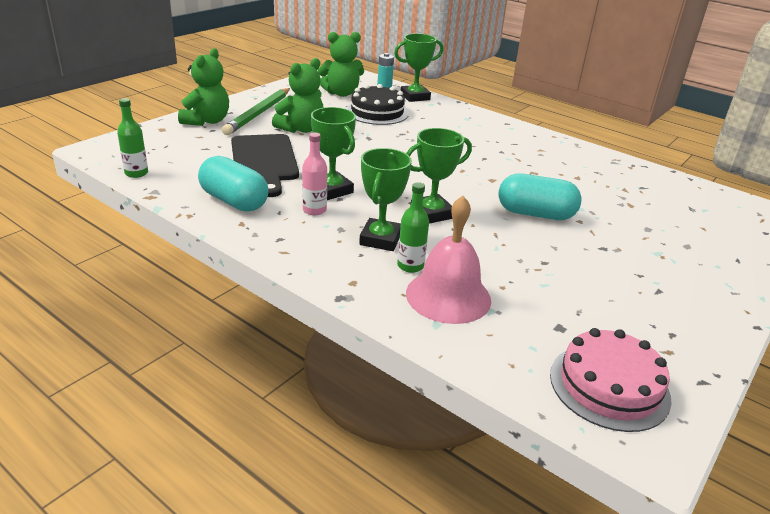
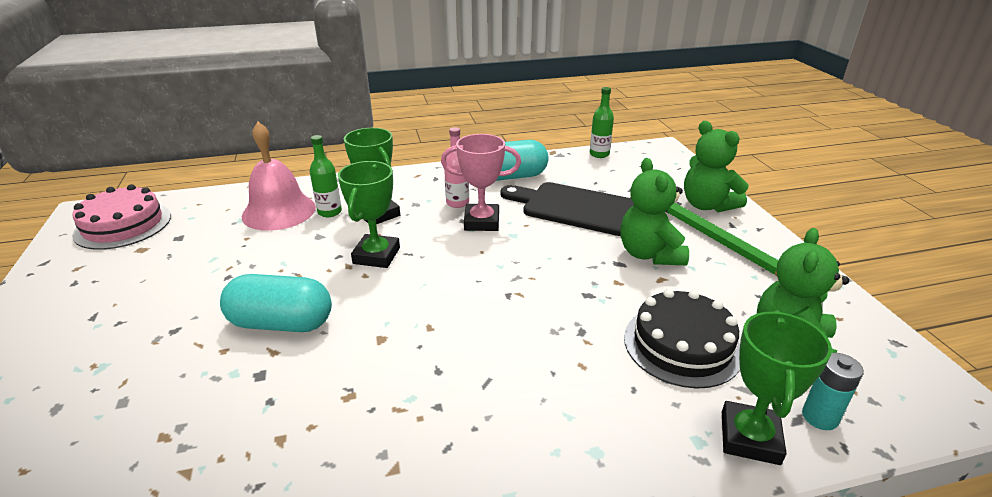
camera: 130 degrees right, 0 degrees up
(332, 190) = (481, 222): green trophy -> pink trophy
(535, 214) = (281, 323): turquoise capsule -> turquoise capsule turned 45 degrees clockwise

